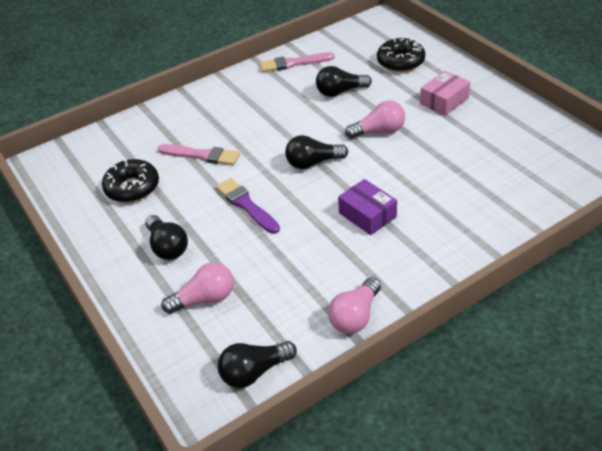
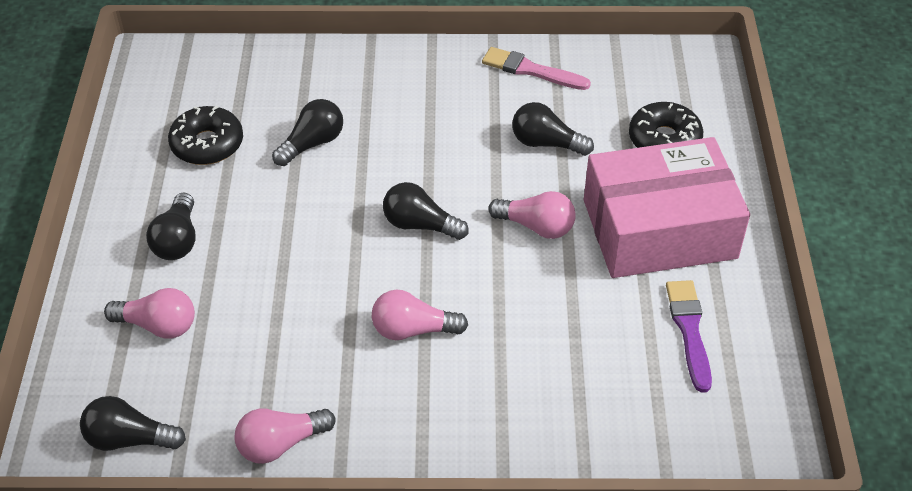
camera: 30 degrees right, 5 degrees up
(202, 155) = (312, 143): pink brush -> black light bulb
(246, 205) = (299, 237): purple brush -> purple brush (689, 330)
(367, 215) = (413, 330): purple box -> pink light bulb
(444, 101) = (659, 229): pink box -> pink box, size x2.21

